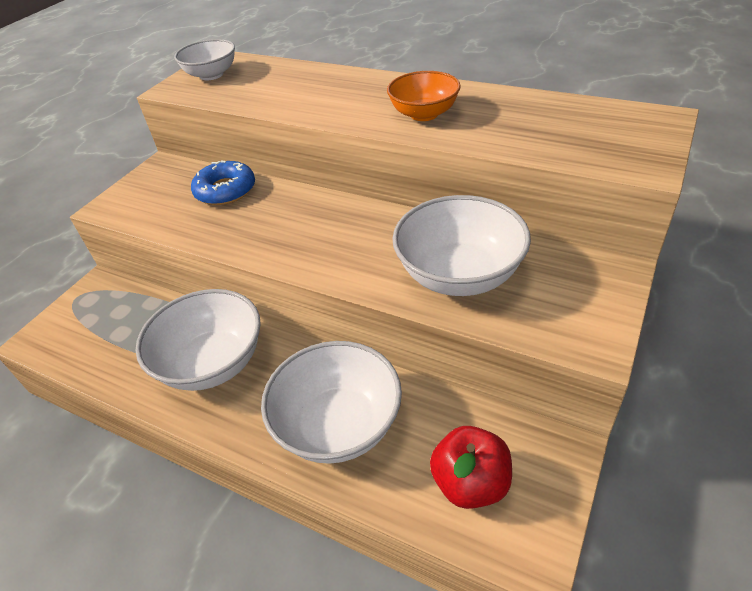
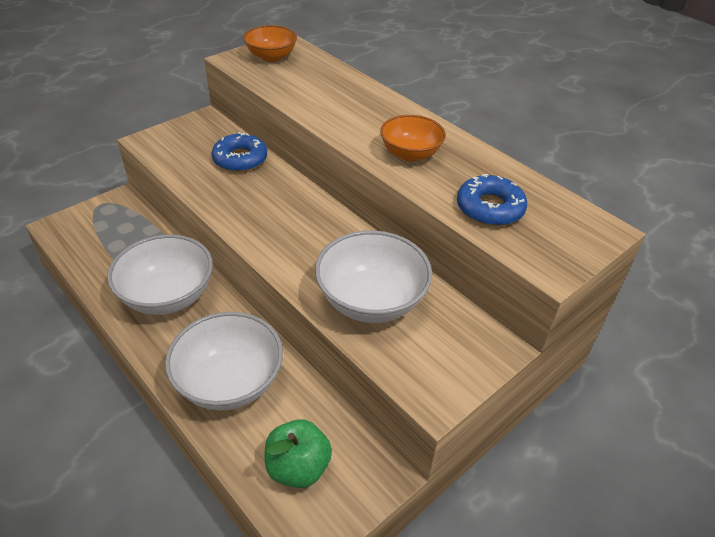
camera: 15 degrees right, 0 degrees up
(211, 75) = (271, 57): white bowl -> orange bowl
(470, 483) = (298, 467): red apple -> green apple
(541, 135) = (490, 208): none -> blue donut

